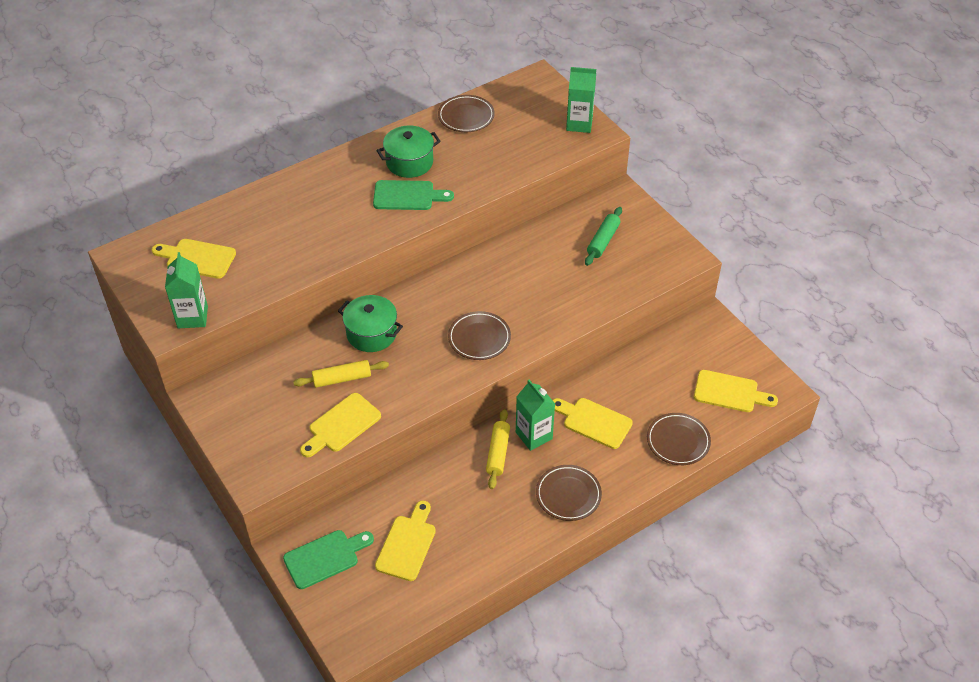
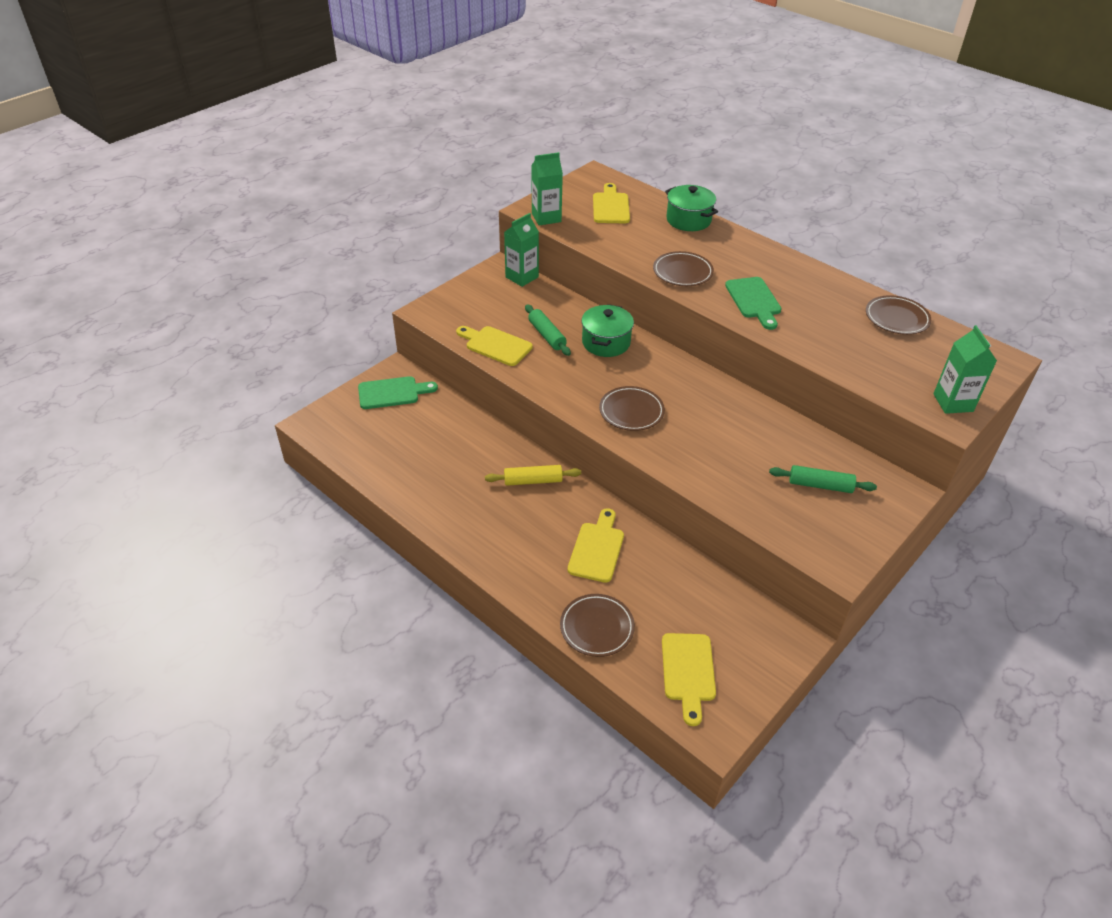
camera: 75 degrees right, 5 degrees down
(325, 558) = (392, 393): green cutting board -> green cutting board turned 60 degrees counterclockwise
(342, 379) = (547, 335): yellow rolling pin -> green rolling pin
(407, 544) = (415, 438): yellow cutting board -> none
(409, 162) = (801, 294): green pot -> green pot (688, 220)
(534, 435) = (563, 504): green carton -> green carton (522, 277)
(568, 495) = (498, 541): brown plate -> brown plate (682, 272)

